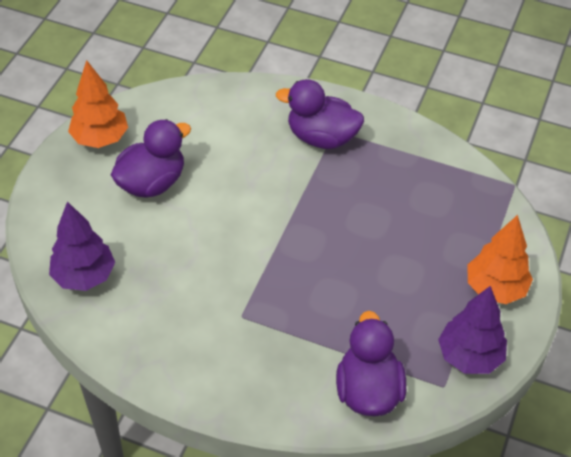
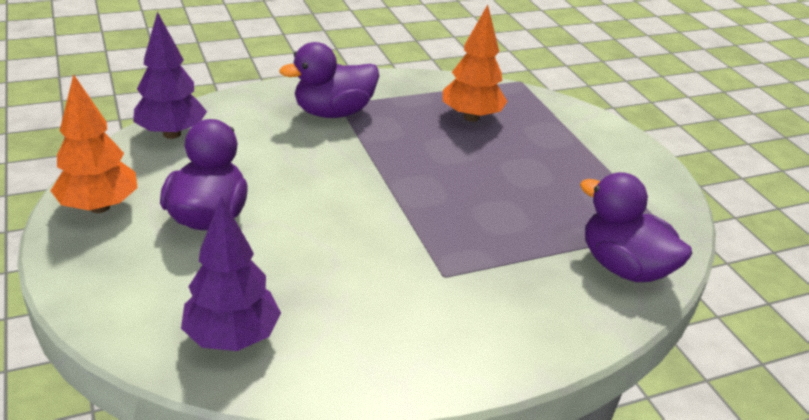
camera: 45 degrees left, 15 degrees down
(469, 357) = (652, 199): purple tree -> purple tree (171, 134)
(495, 289) = (602, 147): orange tree -> orange tree (471, 117)

